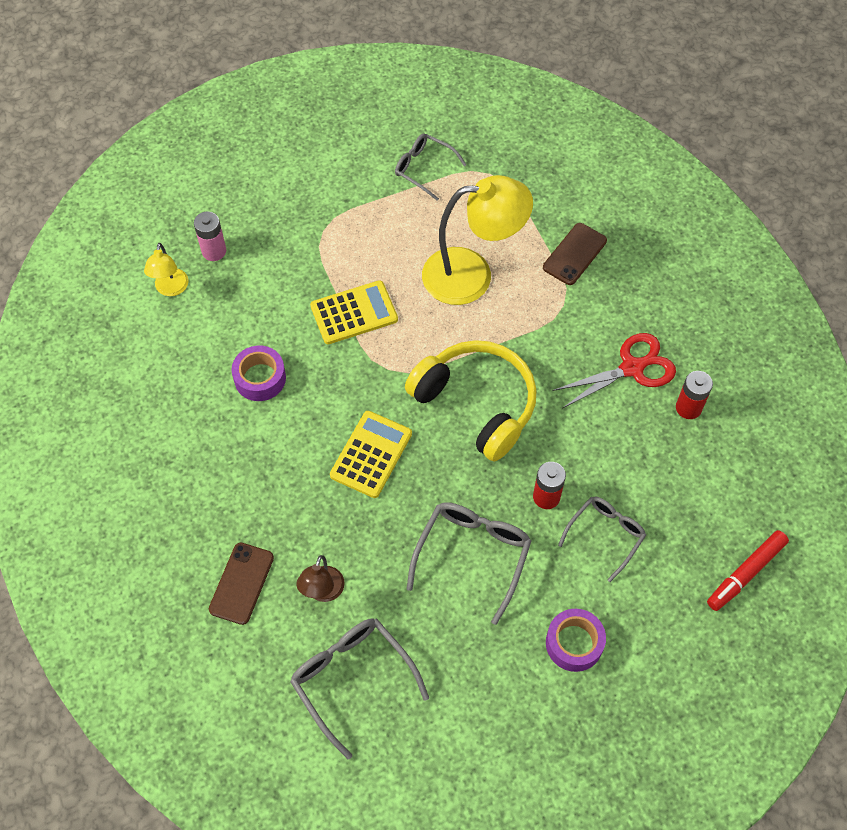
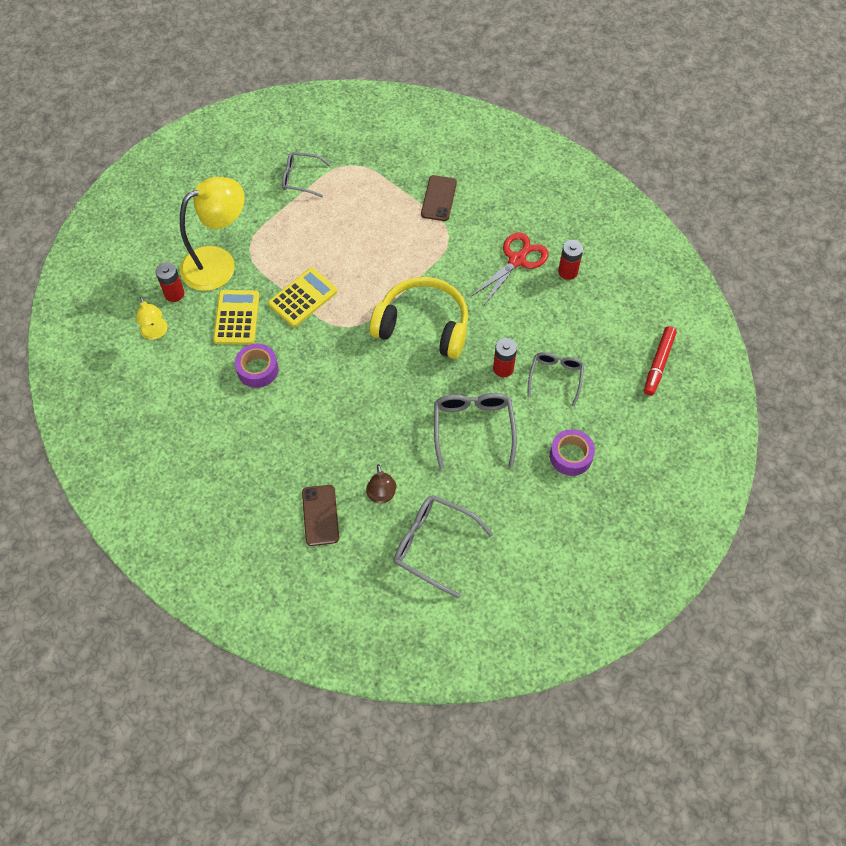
camera: 25 degrees left, 0 degrees up
(214, 251) = (174, 294): pink battery -> red battery
(371, 454) = (367, 389): yellow calculator -> yellow calculator (236, 318)
(472, 275) = (374, 239): yellow lamp -> yellow lamp (219, 263)

